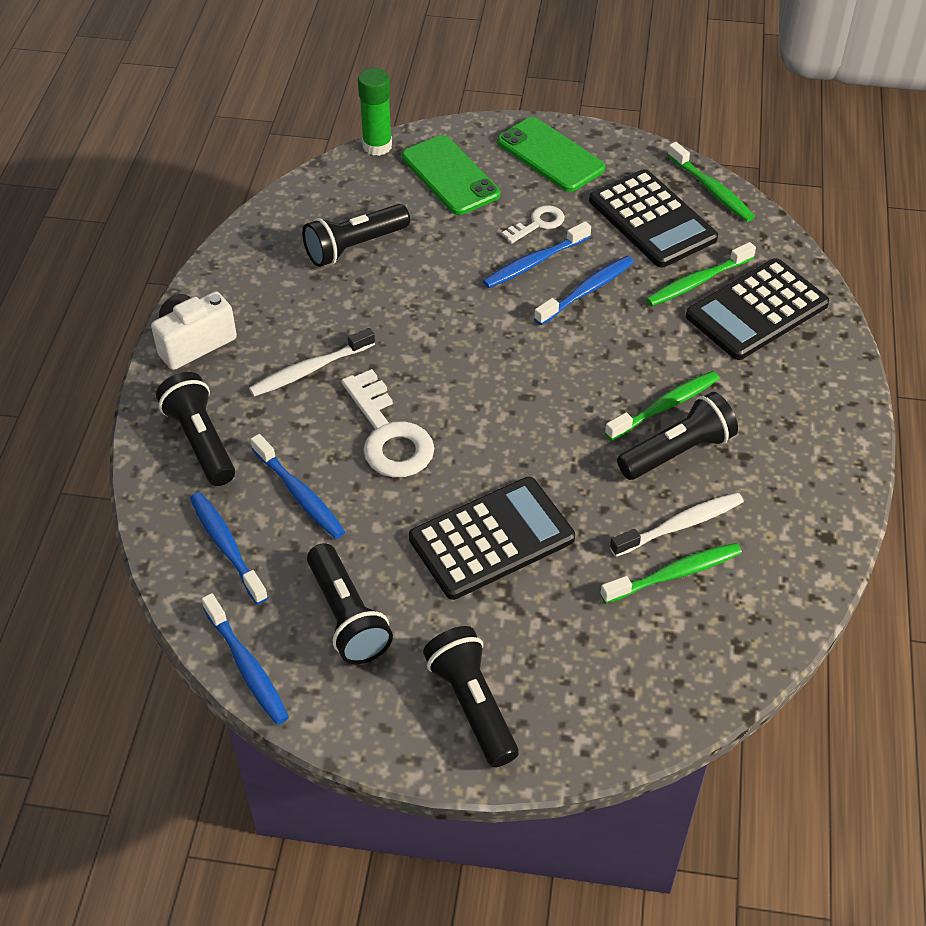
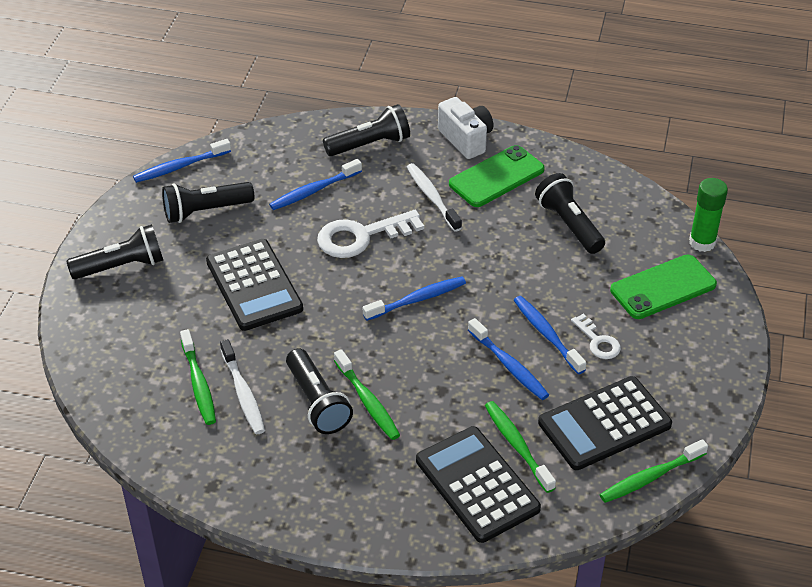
camera: 95 degrees right, 5 degrees down
(227, 546) = (275, 157): blue toothbrush -> blue toothbrush (417, 299)
(550, 155) = (697, 359): green phone -> green phone (496, 177)

